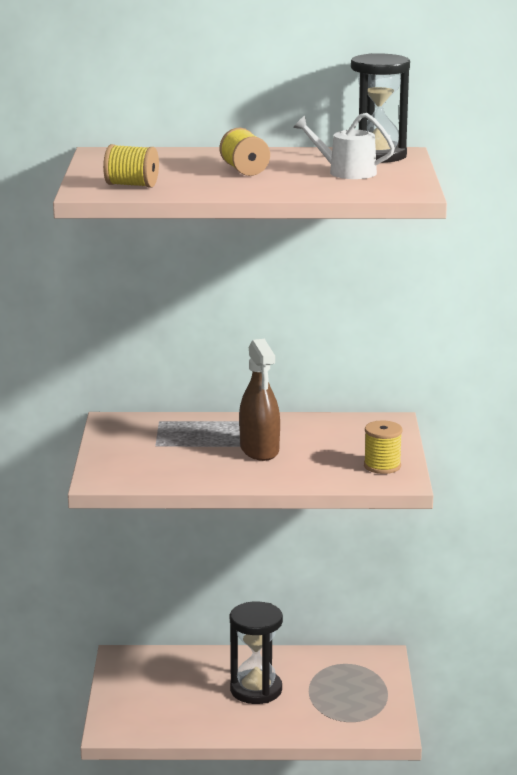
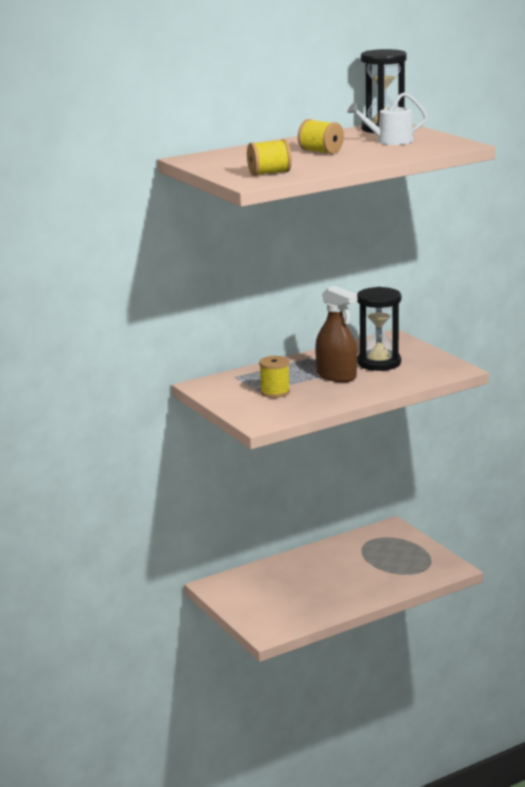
camera: 30 degrees left, 0 degrees up
(256, 690) = (334, 574): black hourglass -> black hourglass (379, 363)
(382, 466) = (431, 364): yellow spool -> yellow spool (275, 392)

